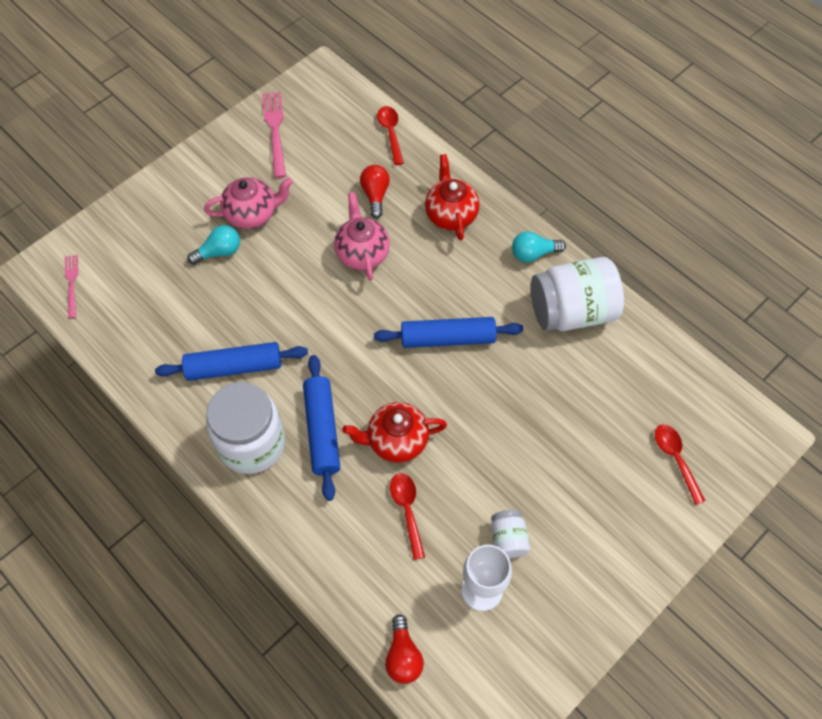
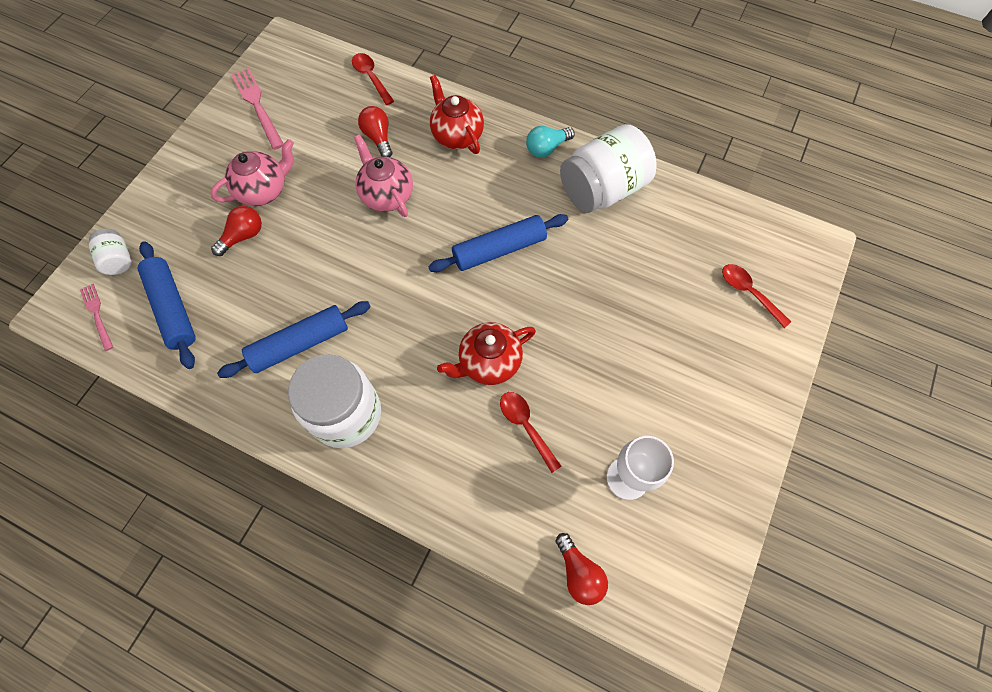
camera: 20 degrees left, 5 degrees up
(219, 252) = (243, 236): turquoise light bulb -> red light bulb
(322, 430) = (412, 377): blue rolling pin -> blue rolling pin (173, 308)
(508, 539) = (631, 420): white jar -> white jar (118, 260)

